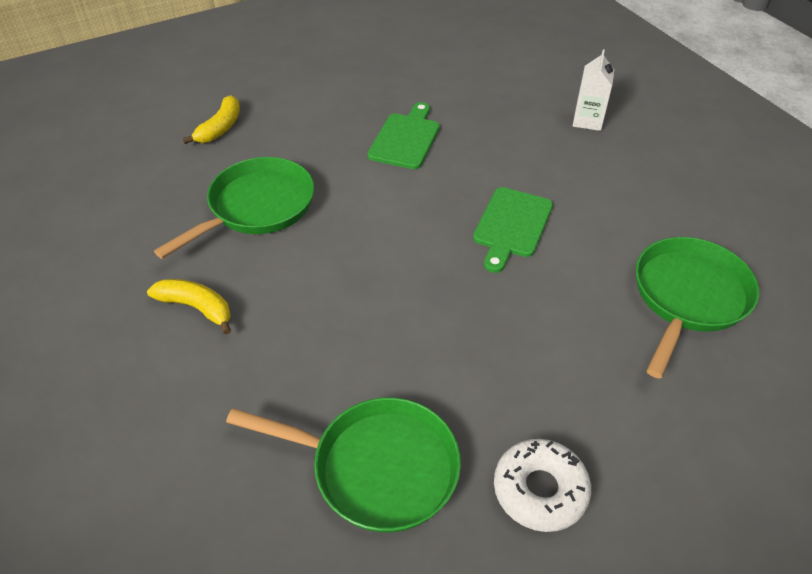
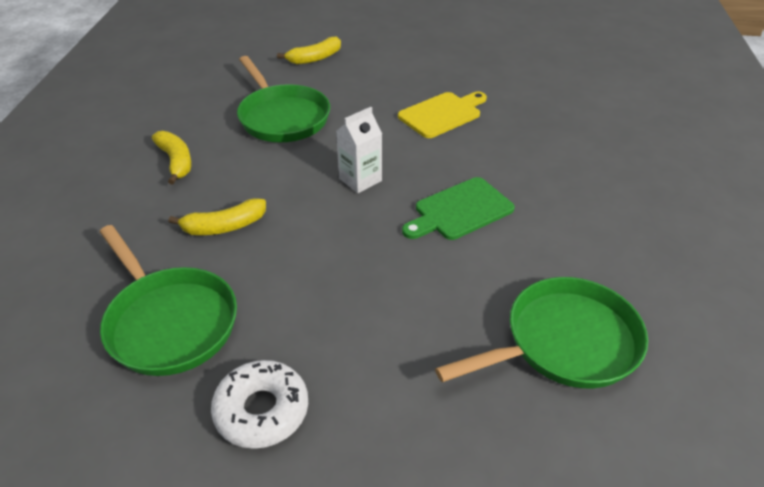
camera: 35 degrees right, 5 degrees down
(256, 207) = (282, 117): green pan -> green pan turned 75 degrees clockwise
(325, 348) = (224, 226): none -> yellow banana
(406, 139) = (442, 114): green cutting board -> yellow cutting board
(587, 120) = (625, 160): white carton -> white carton (360, 180)

